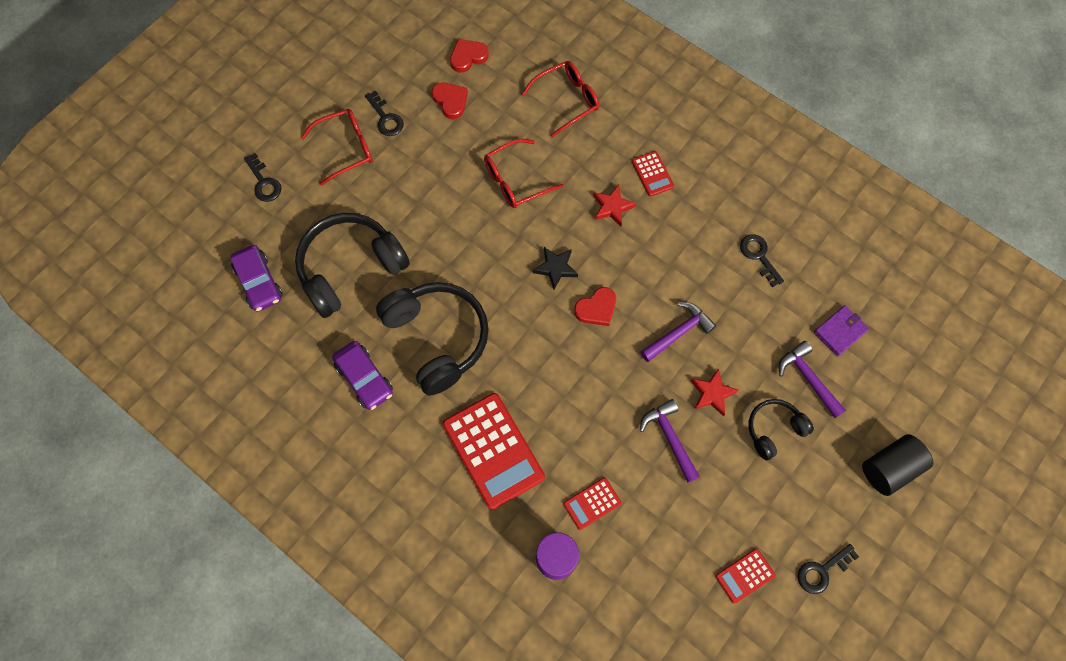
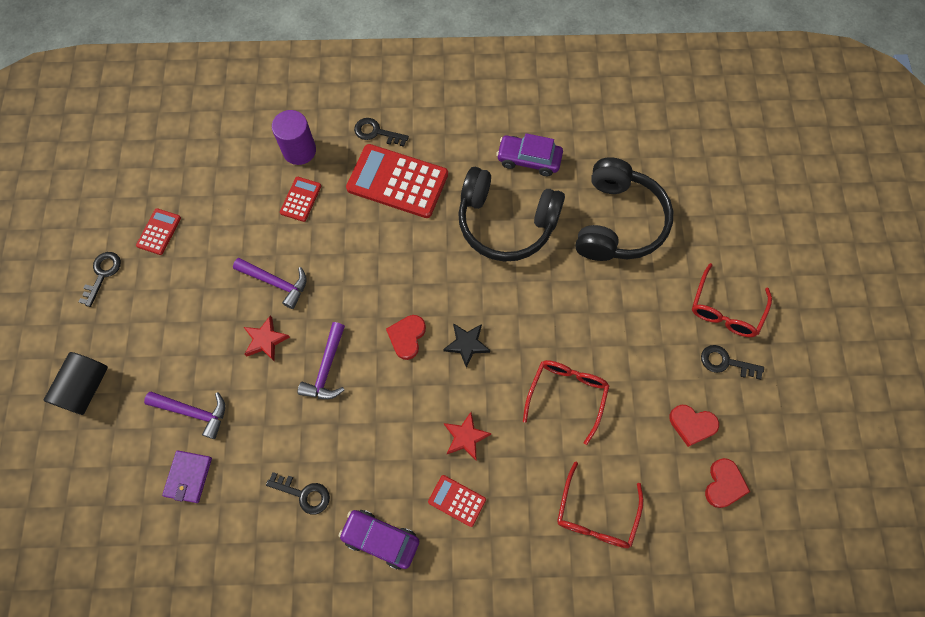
camera: 140 degrees right, 0 degrees up
(259, 282) = (668, 163): purple car -> purple car (381, 539)
(264, 182) = (751, 233): black key -> black key (376, 132)
(774, 430) = (198, 349): black headphones -> none

